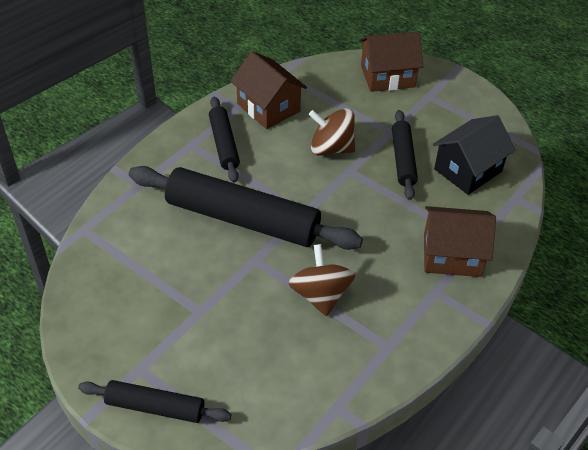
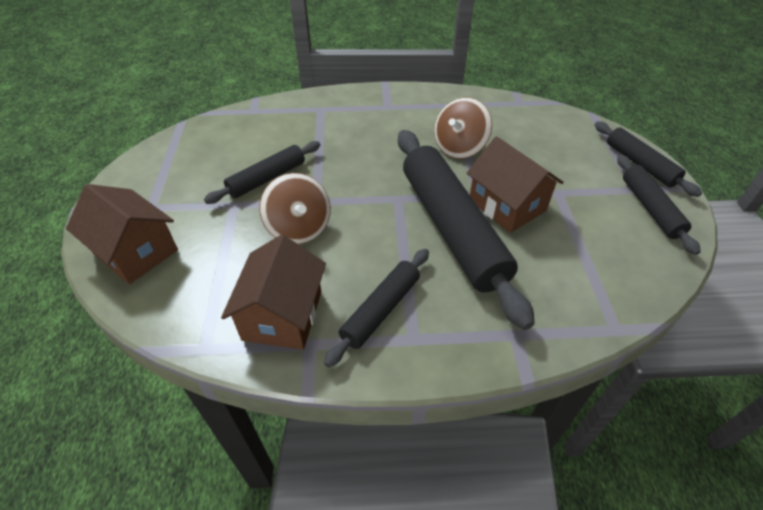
camera: 130 degrees left, 0 degrees up
(115, 353) = (650, 208): none -> black rolling pin
(452, 255) = (346, 113): brown house -> brown house (507, 205)
(468, 170) = (244, 141): black house -> none

